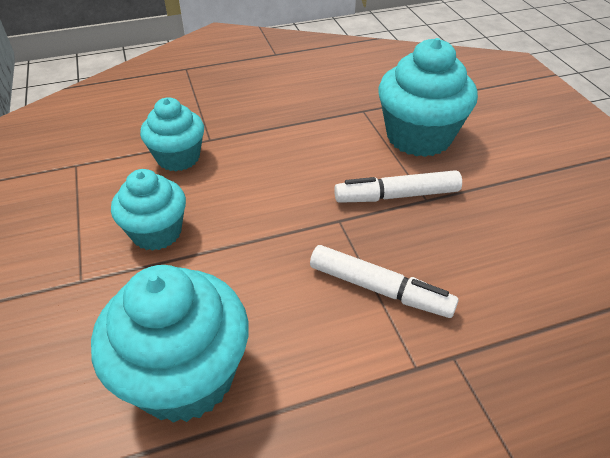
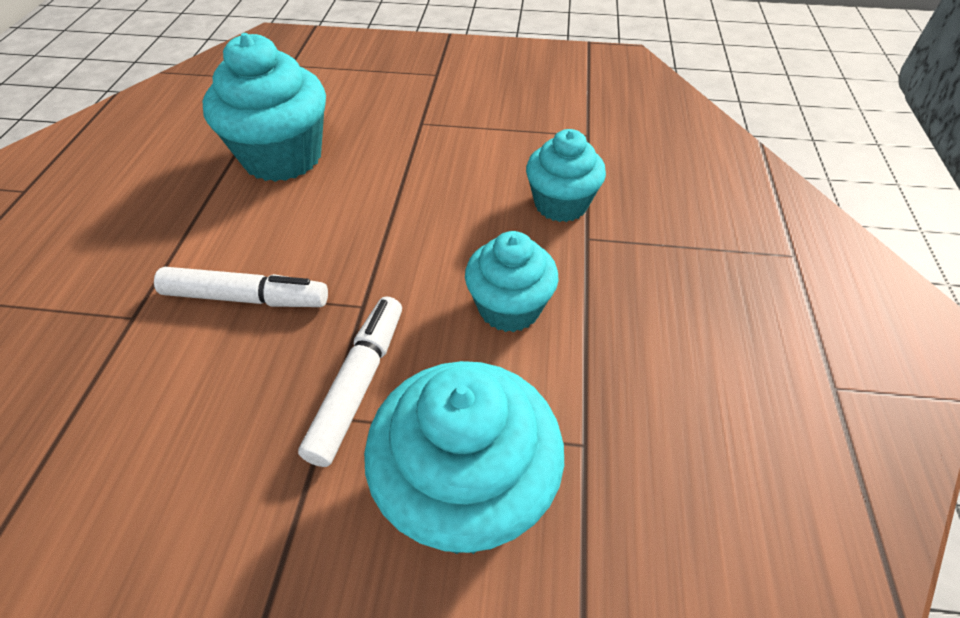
camera: 115 degrees right, 5 degrees up
(156, 232) = (447, 169): turquoise cupcake -> turquoise cupcake (509, 308)
(379, 289) = (246, 298): white marker -> white marker turned 135 degrees counterclockwise

